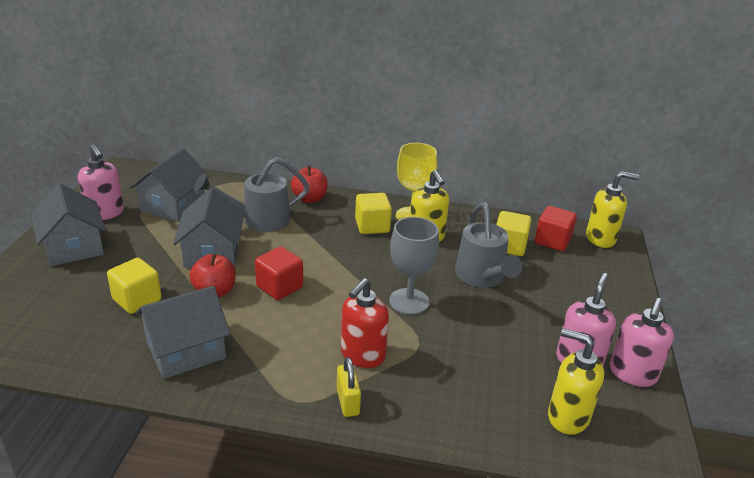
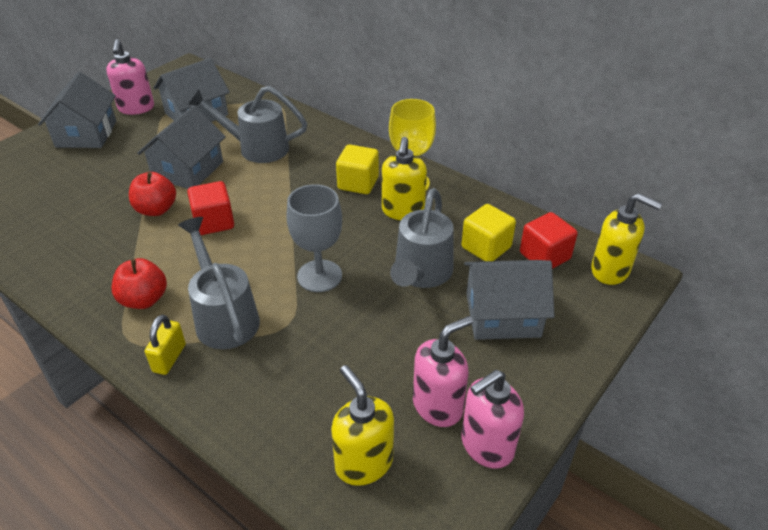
camera: 30 degrees right, 10 degrees up
(137, 300) = (90, 198): yellow cube -> none
(186, 350) = (86, 258): grey house -> grey house (503, 315)
(309, 199) = (323, 137): red apple -> red apple (144, 299)
(362, 355) = (224, 317): red soap dispenser -> grey watering can

